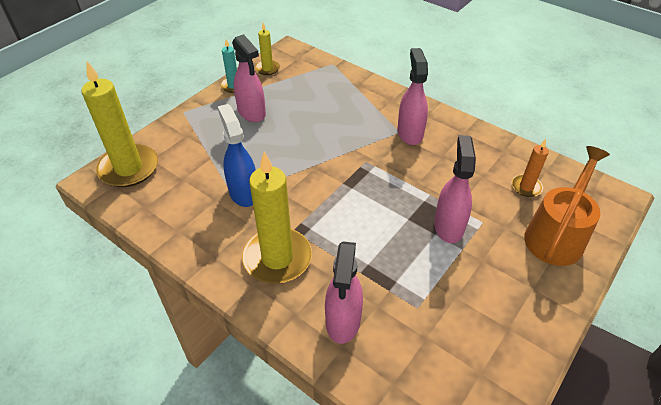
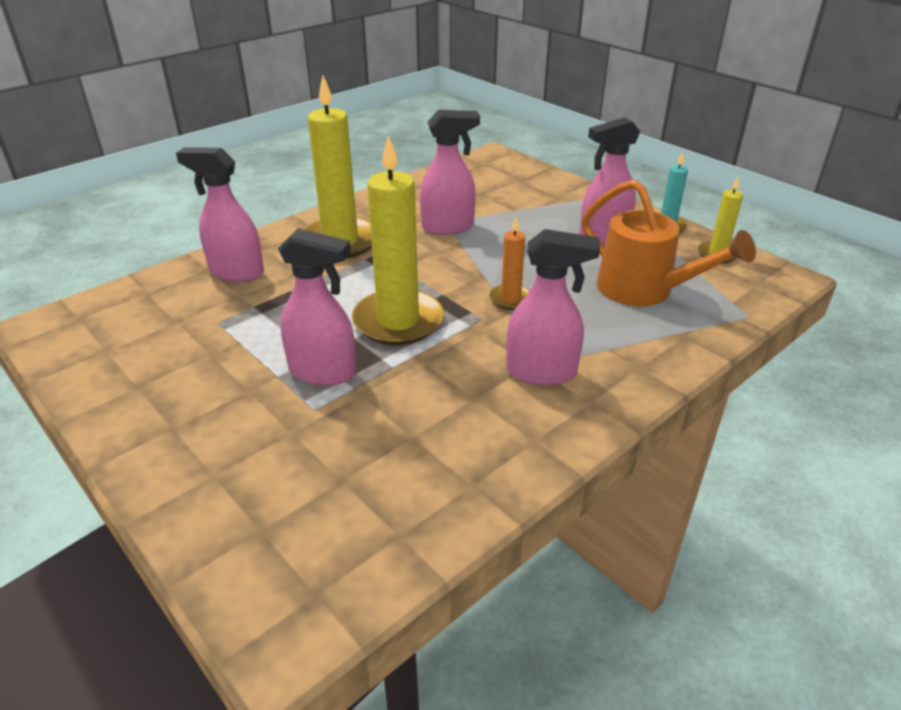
camera: 100 degrees right, 10 degrees down
(129, 168) = (506, 169): yellow candle -> yellow candle (398, 321)
(243, 192) = (448, 227): blue spray bottle -> pink spray bottle
(526, 187) = (366, 486): orange candle -> orange candle (510, 299)
(557, 235) = (243, 490): orange watering can -> orange watering can (645, 291)

